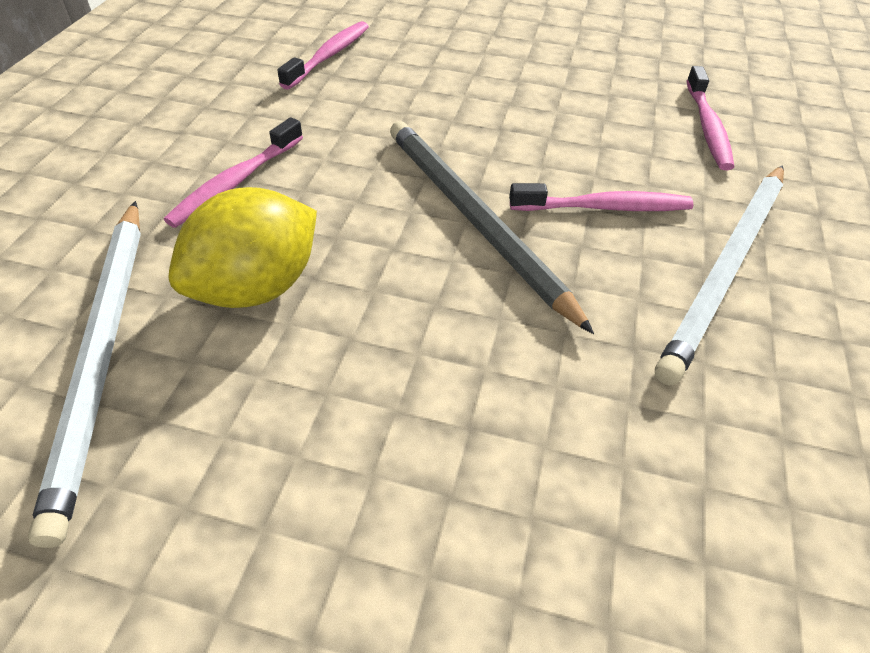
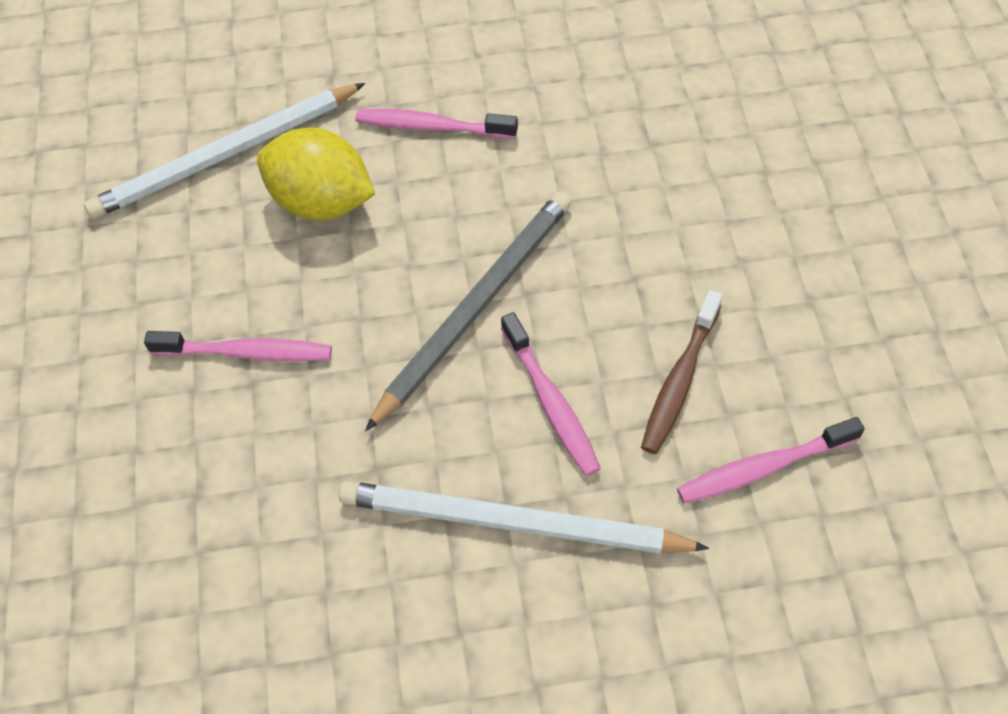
camera: 70 degrees right, 10 degrees up
(329, 56) = (671, 90): pink toothbrush -> pink toothbrush (246, 353)
(613, 138) = (679, 380): none -> brown toothbrush

